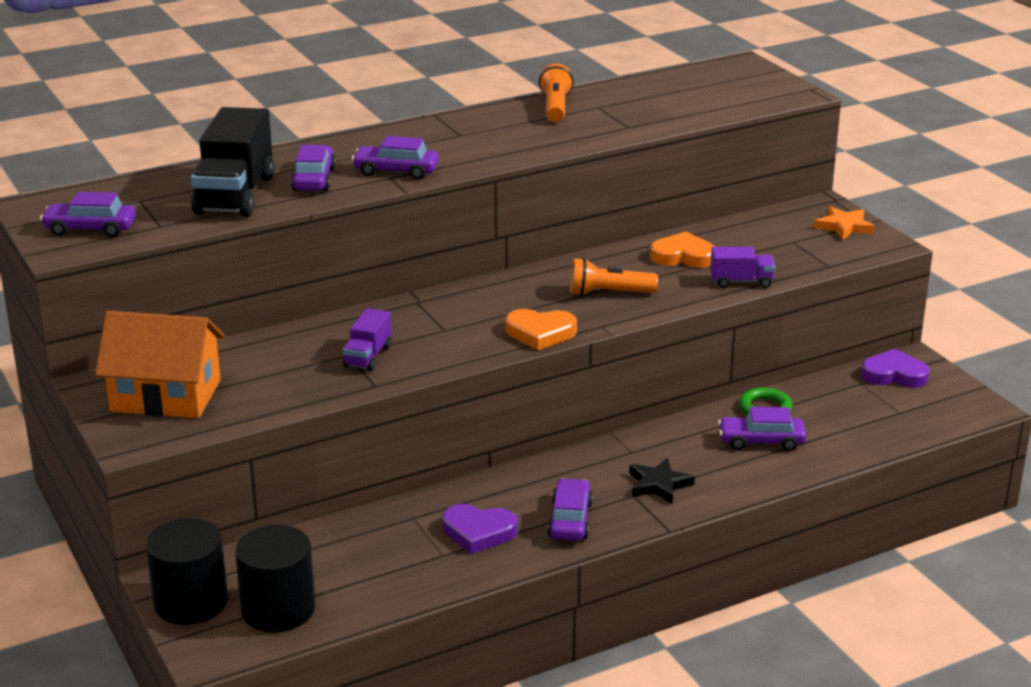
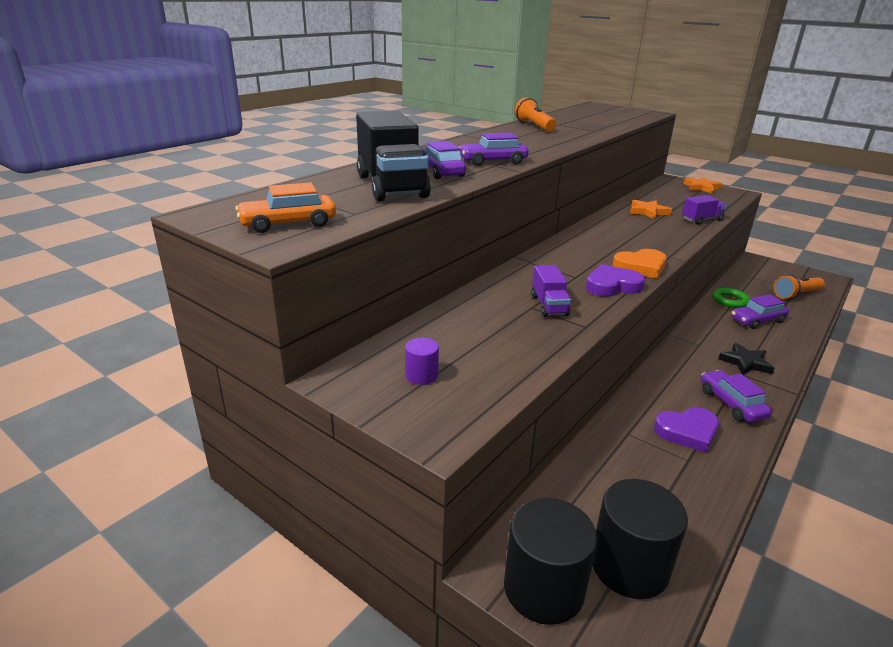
camera: 25 degrees left, 0 degrees up
(90, 229) = (288, 223): purple car -> orange car
(166, 396) = (421, 375): orange house -> purple cylinder
(608, 293) = (641, 237): orange flashlight -> orange flashlight (796, 295)
(683, 256) = (648, 212): orange heart -> orange star
(894, 374) = (761, 269): purple heart -> purple heart (612, 286)

